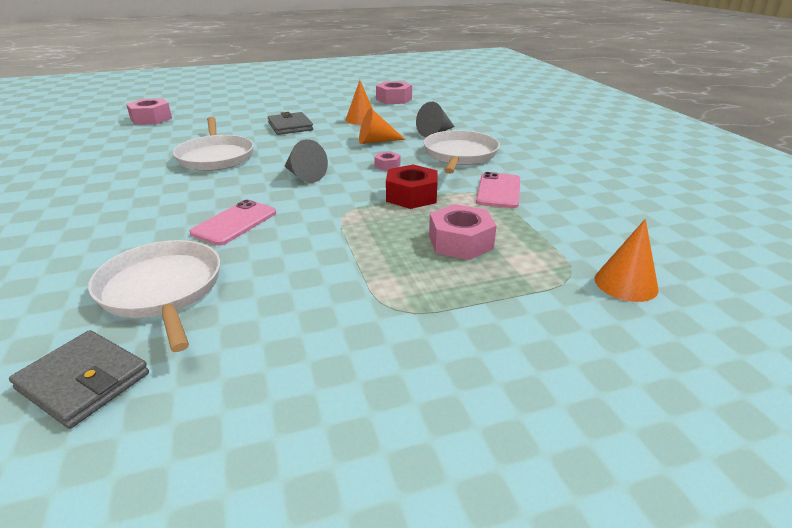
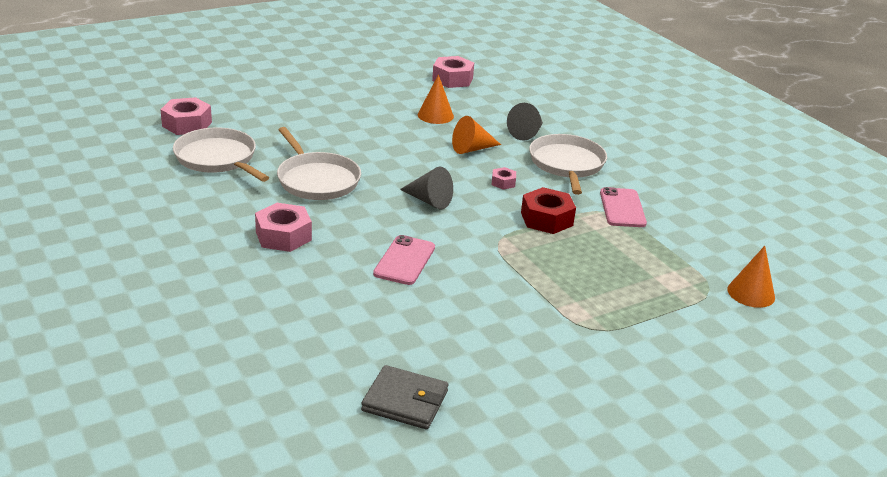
camera: 15 degrees left, 0 degrees up
(162, 290) = (398, 329): white pan -> white pan (218, 158)
(290, 126) = (363, 130): grey wallet -> none
(460, 242) = (613, 265): pink nut -> pink nut (283, 236)

